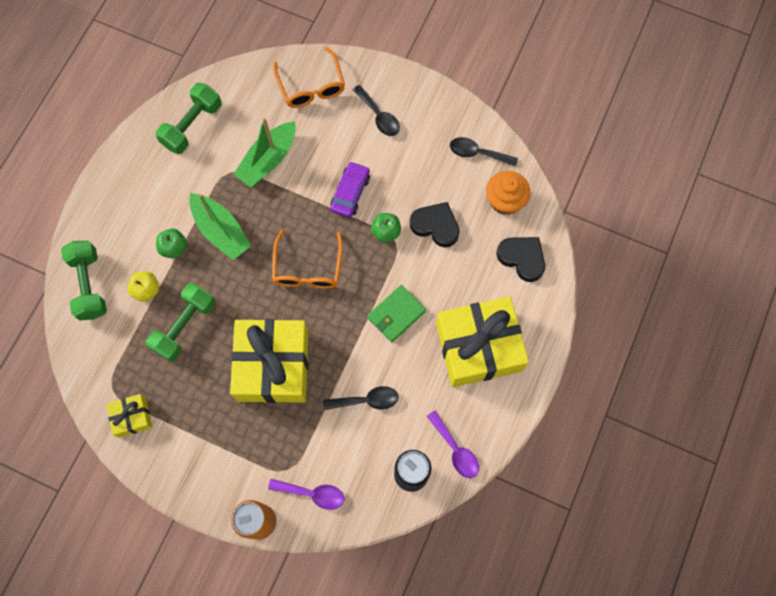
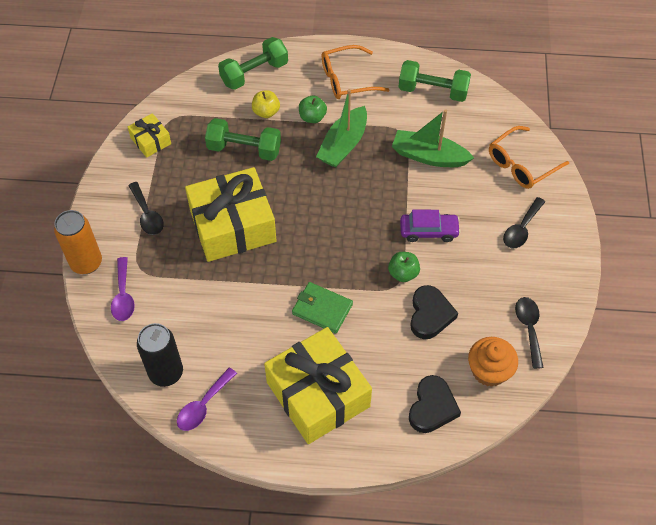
camera: 70 degrees right, 15 degrees down
(307, 268) = (337, 221): orange glasses -> orange glasses (347, 79)
(367, 400) = (226, 311): black spoon -> black spoon (147, 215)

